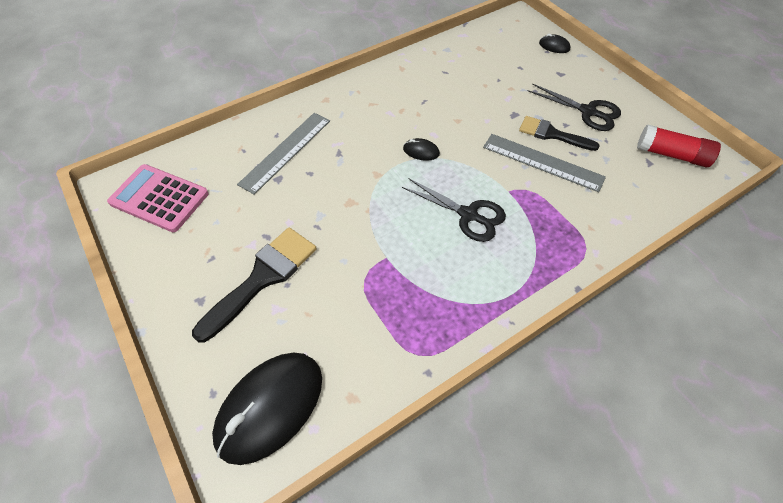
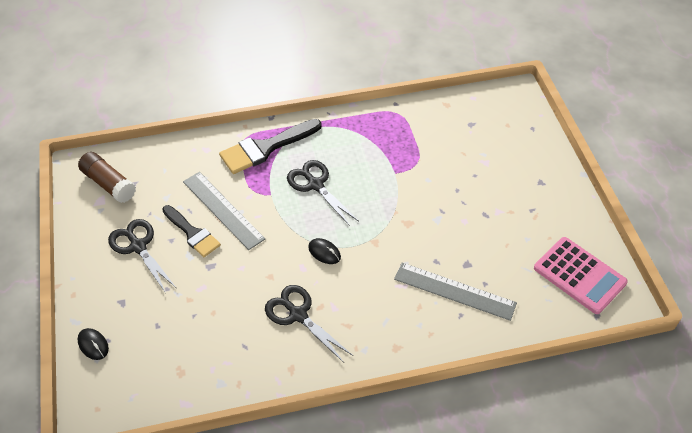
camera: 160 degrees left, 5 degrees down
(263, 278) = (492, 184): black brush -> black brush (265, 148)
(270, 407) = (497, 112): black mouse -> none
(285, 151) = (454, 291): grey ruler -> grey ruler turned 60 degrees clockwise
(416, 100) = (298, 315): none -> black scissors
(671, 155) = (109, 184): red glue stick -> brown glue stick

